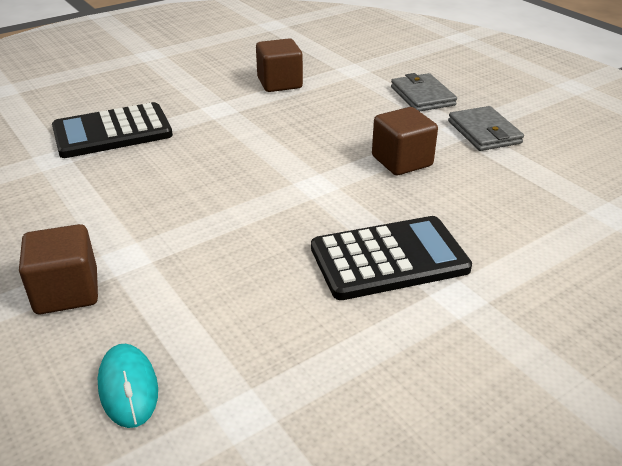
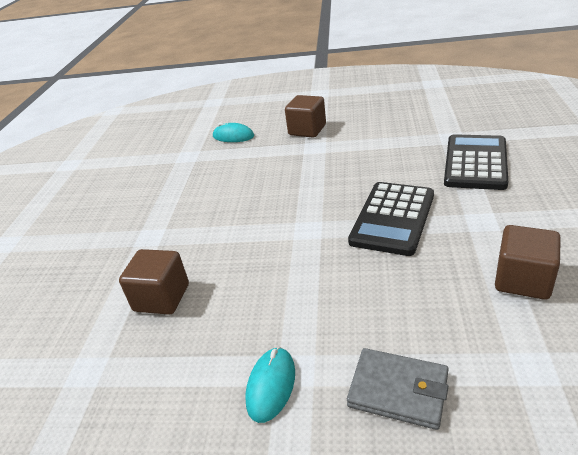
camera: 135 degrees right, 0 degrees up
(389, 259) = (204, 227): black calculator -> black calculator (392, 218)
(402, 161) = (288, 289): brown cube -> brown cube (162, 298)
(484, 132) = (271, 385): grey wallet -> turquoise mouse

